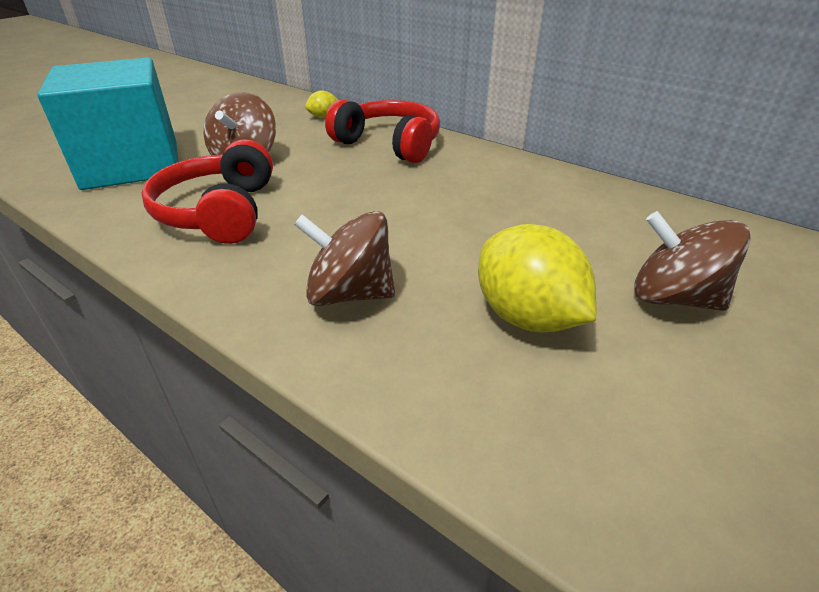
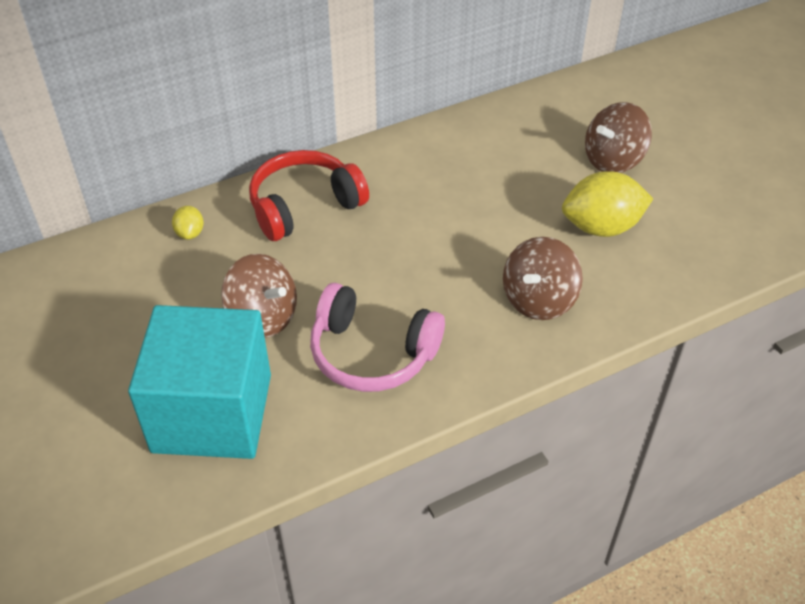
camera: 65 degrees left, 10 degrees up
(219, 212) = (372, 353): red headphones -> pink headphones

